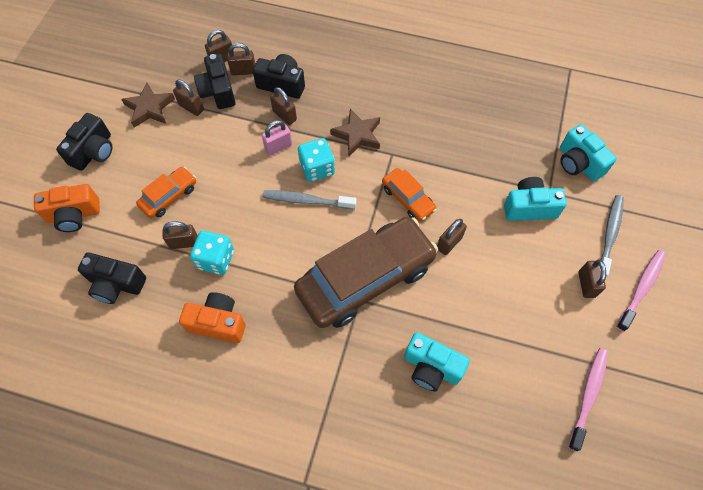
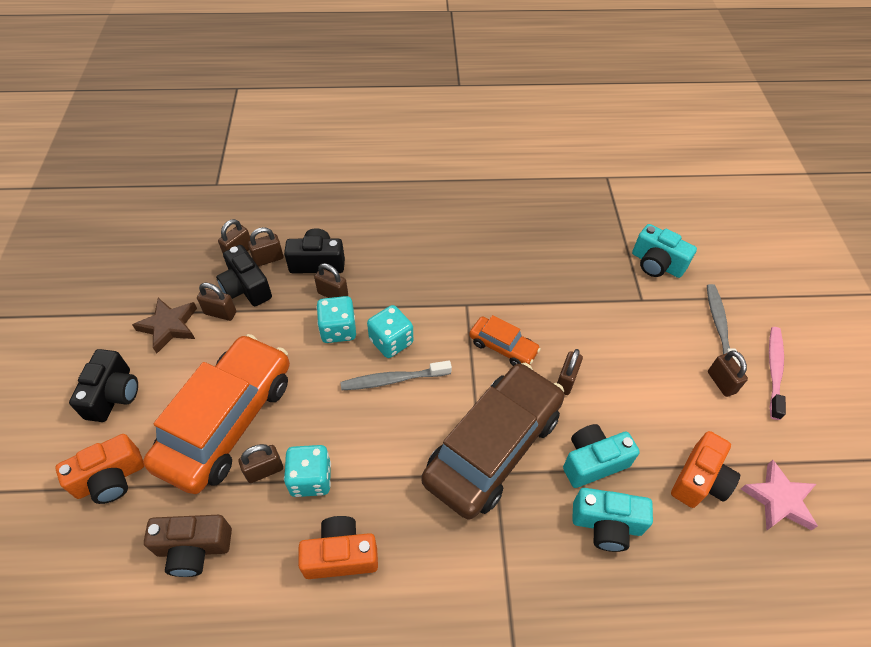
camera: 20 degrees left, 10 degrees down
(116, 284) = (194, 548): black camera -> brown camera
(169, 196) = (227, 421): orange car -> orange car, size x2.17
(278, 147) = (338, 330): pink padlock -> turquoise dice
(357, 135) = (421, 294): brown star -> none
(526, 358) = (699, 480): none -> orange camera
(529, 207) = (630, 321): turquoise camera -> turquoise camera (593, 462)
(588, 395) = (779, 500): pink toothbrush -> pink star

